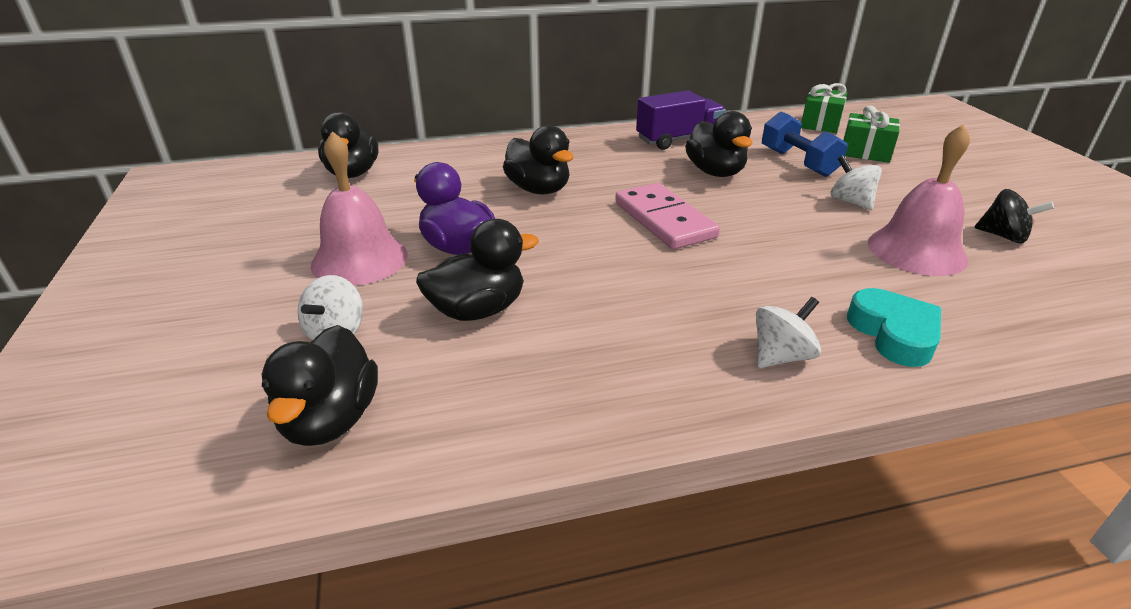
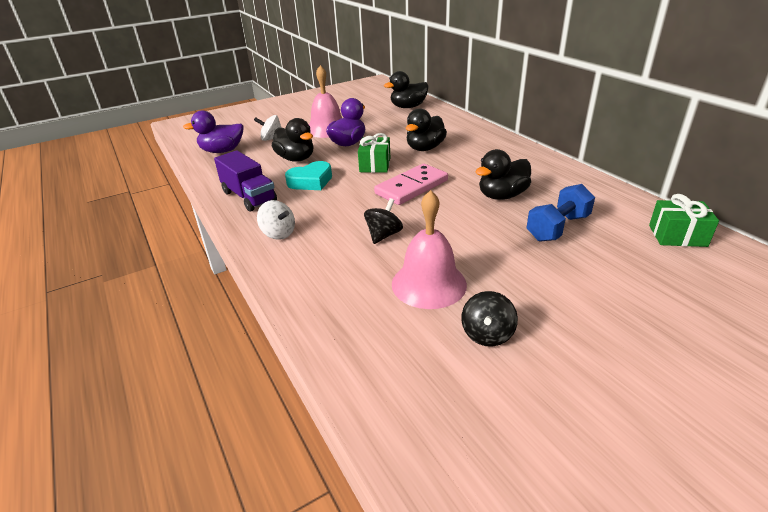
camera: 75 degrees right, 0 degrees up
(331, 419) = (222, 151): black duck -> purple duck
(678, 139) = (551, 176): purple truck -> purple truck (249, 197)
(800, 262) = (383, 235): none -> black spinning top
(850, 202) = (496, 254): white spinning top -> none
(865, 152) = (624, 262): green gift -> green gift (375, 165)
(894, 334) = (310, 270): turquoise heart -> turquoise heart (311, 181)

